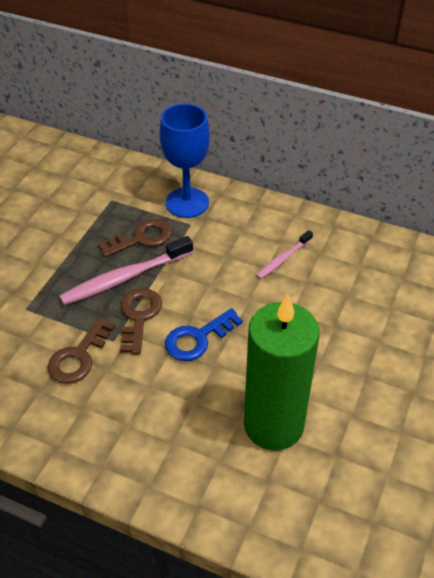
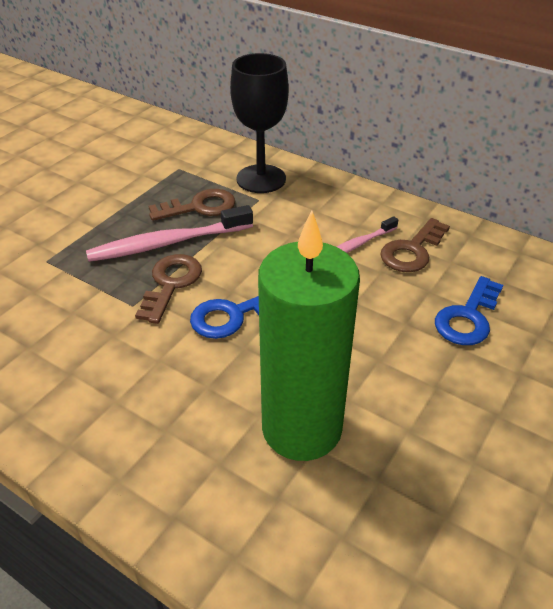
camera: 10 degrees right, 5 degrees down
(79, 356) = (86, 317): brown key -> brown key (412, 251)
(187, 203) = (261, 179): blue goblet -> black goblet
(380, 314) = (468, 317): none -> blue key

